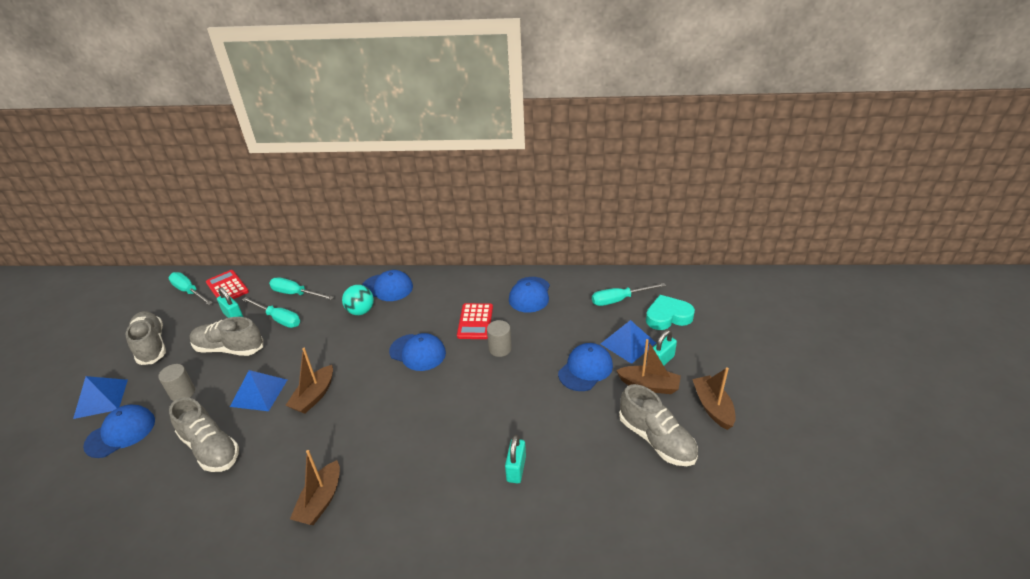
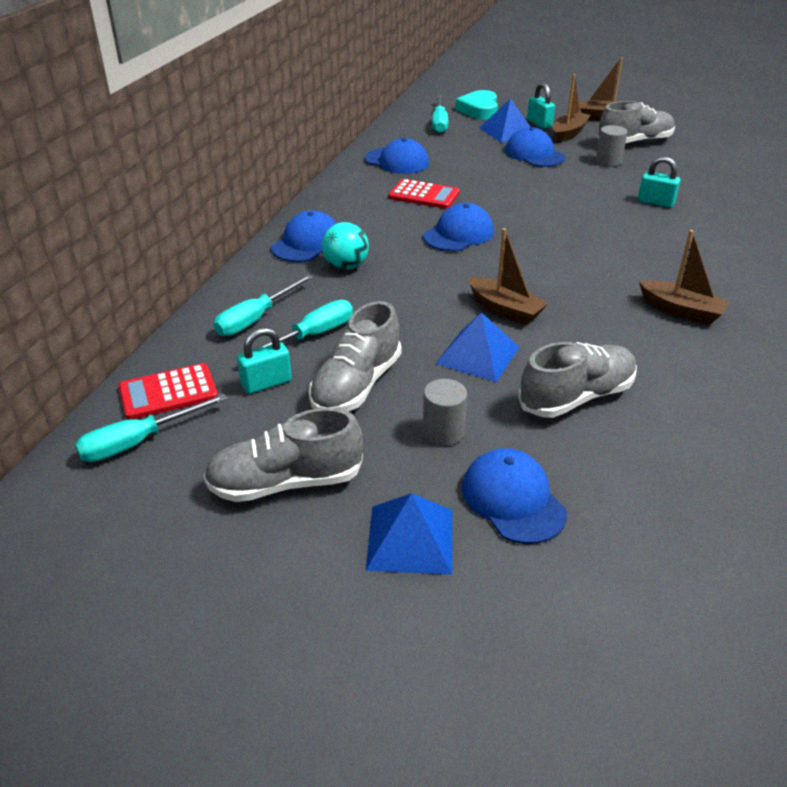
camera: 75 degrees left, 0 degrees up
(500, 349) = (480, 188): grey cylinder -> grey cylinder (608, 161)

